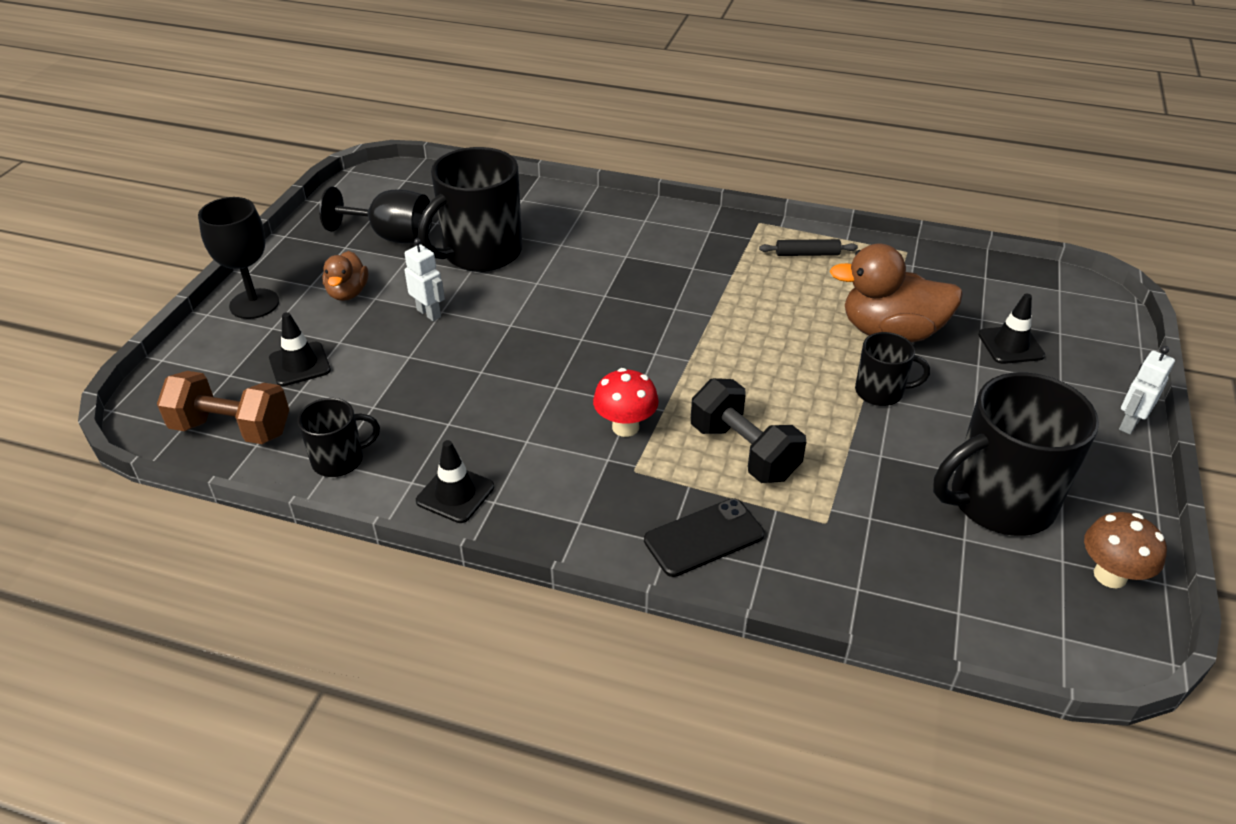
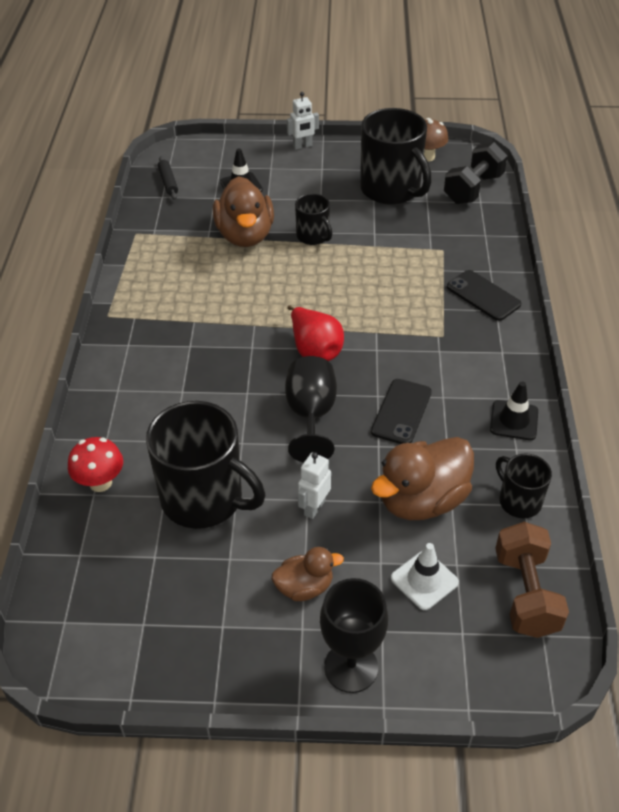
camera: 105 degrees left, 5 degrees up
(300, 364) = (424, 580): black traffic cone -> white traffic cone
(390, 385) = (422, 500): none -> brown duck
(392, 236) = (191, 588): black goblet -> black goblet (311, 415)
(520, 400) = (401, 412): none -> black phone
(625, 427) = (403, 348): red mushroom -> red mushroom (100, 482)
(651, 353) = (315, 350): none -> red pear
(743, 452) = (400, 289): black dumbbell -> black dumbbell (473, 189)
(807, 254) = (152, 283): black rolling pin -> black rolling pin (168, 182)
(880, 392) = (313, 236): black mug -> black mug turned 150 degrees clockwise
(1129, 424) = (302, 146): white robot -> white robot turned 45 degrees counterclockwise

